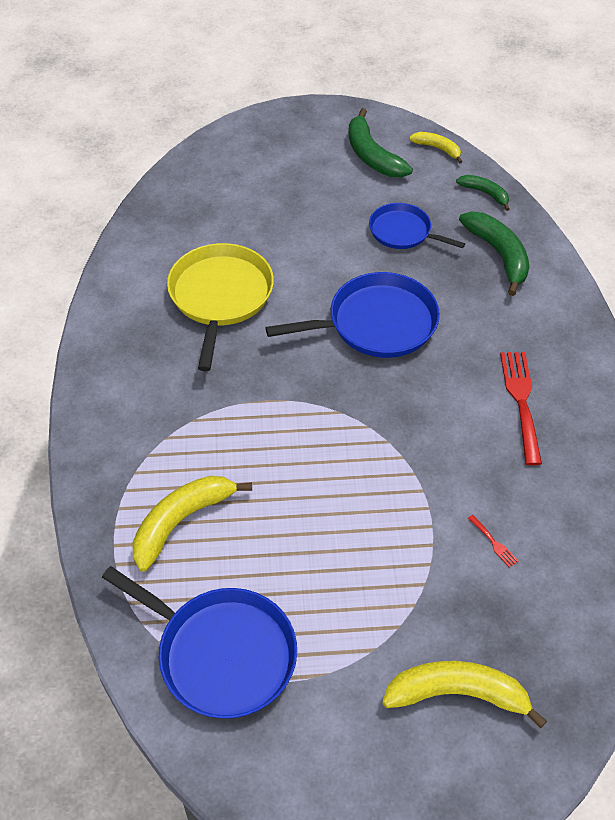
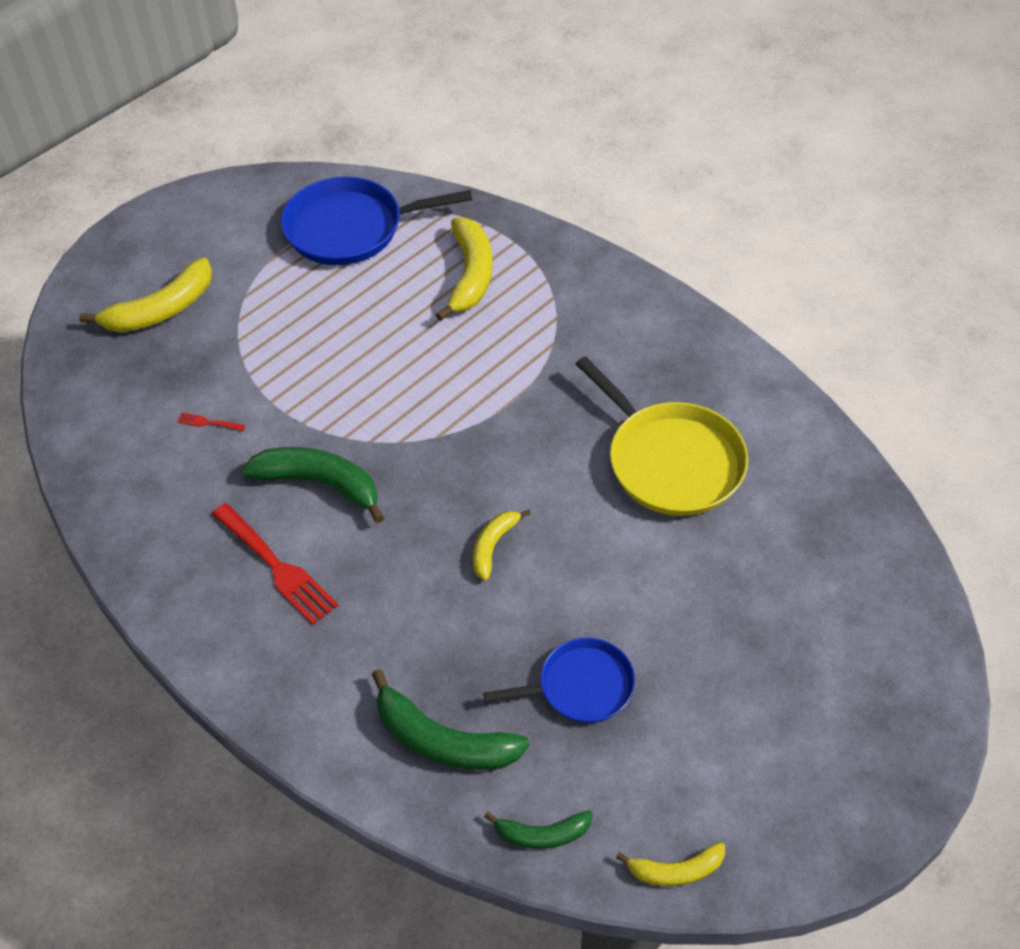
camera: 140 degrees right, 0 degrees up
(372, 155) = (740, 783): green banana -> green banana (320, 484)
(376, 323) = (493, 546): blue pan -> yellow banana

